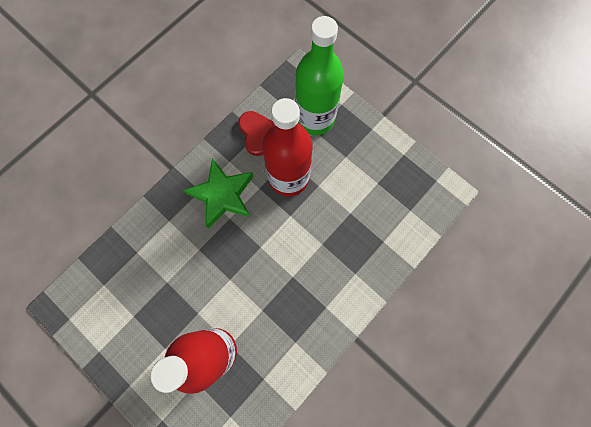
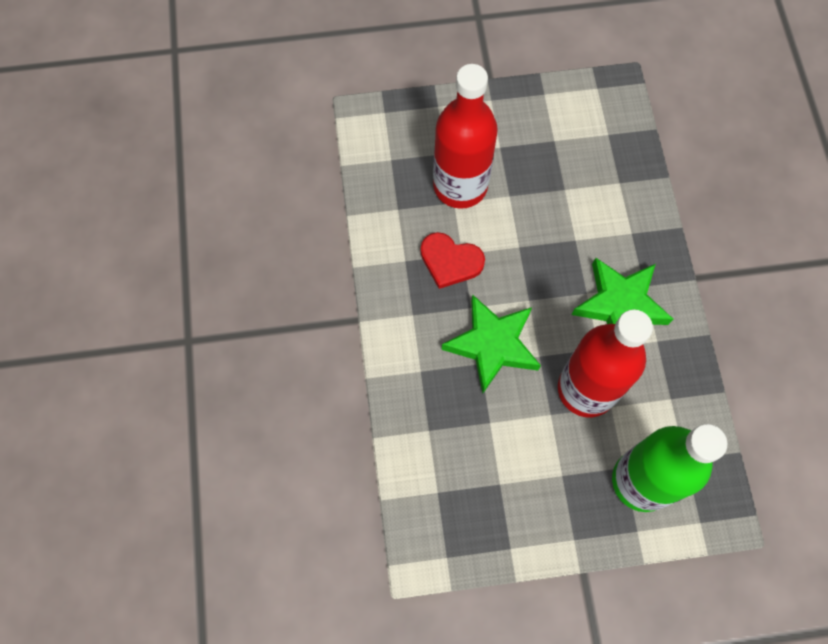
camera: 130 degrees right, 5 degrees down
(257, 133) = (671, 398): red heart -> red heart (450, 261)
(305, 246) = (492, 345): none -> green star

